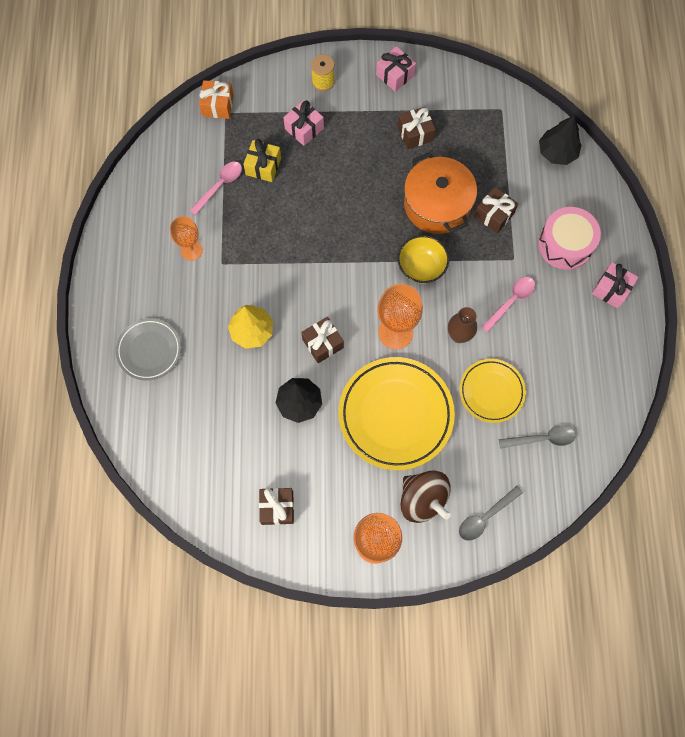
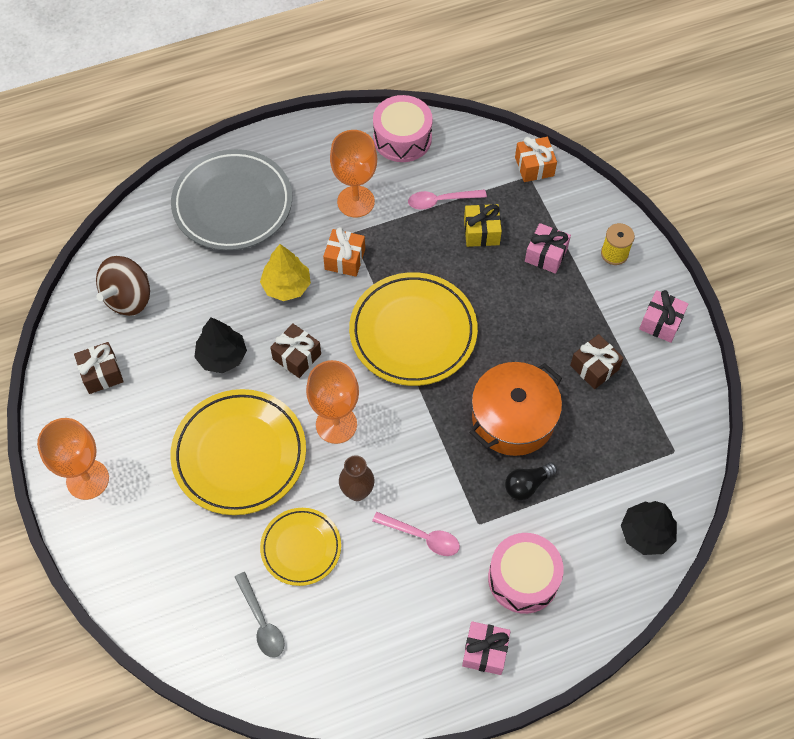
camera: 70 degrees right, 10 degrees down
(143, 193) = (402, 138): none -> pink drum
(149, 350) = (233, 204): grey plate -> grey plate, size x1.73
(191, 250) = (356, 201): orange goblet -> orange goblet, size x1.54
(220, 185) = (440, 201): pink spoon -> pink spoon turned 150 degrees clockwise
(245, 277) = (345, 259): none -> orange gift
(335, 249) = (413, 332): none -> yellow plate
(421, 267) = (426, 426): yellow bowl -> none
(422, 499) = (151, 512): brown spinning top -> brown spinning top (128, 298)
(485, 517) = (149, 585): grey spoon -> none
(494, 215) = (527, 485): brown gift -> black light bulb

